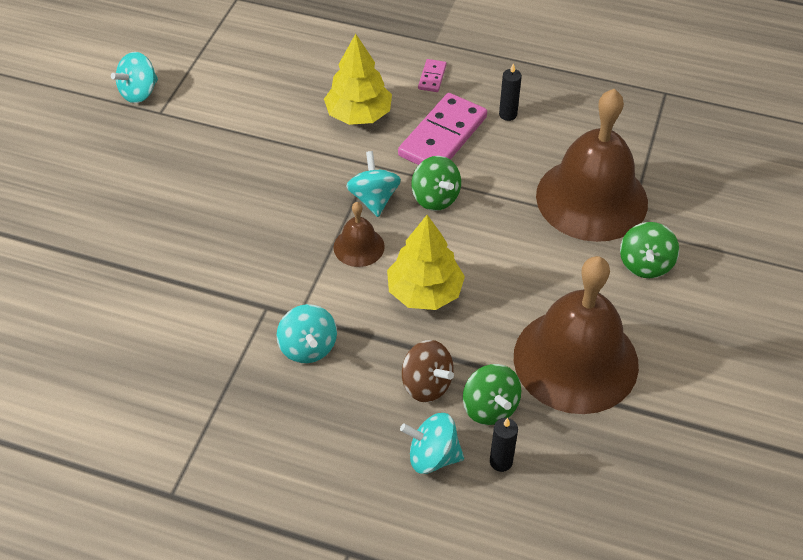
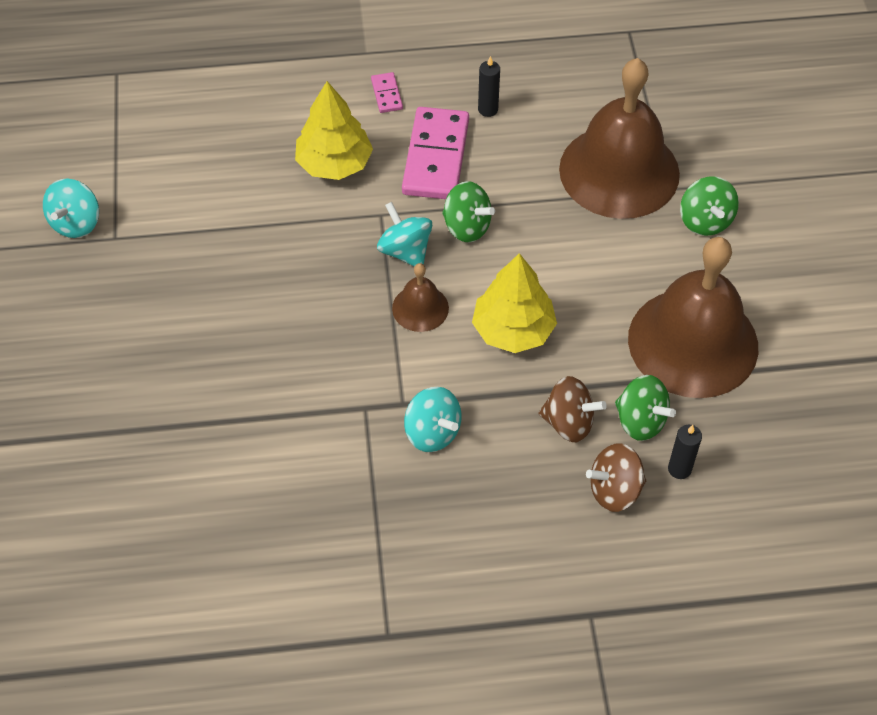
camera: 25 degrees left, 5 degrees up
(432, 456) = (614, 490): turquoise spinning top -> brown spinning top

